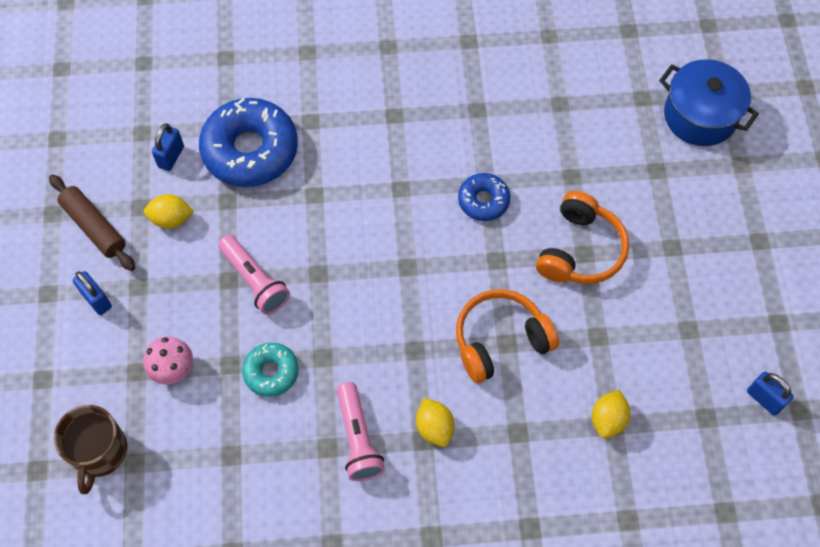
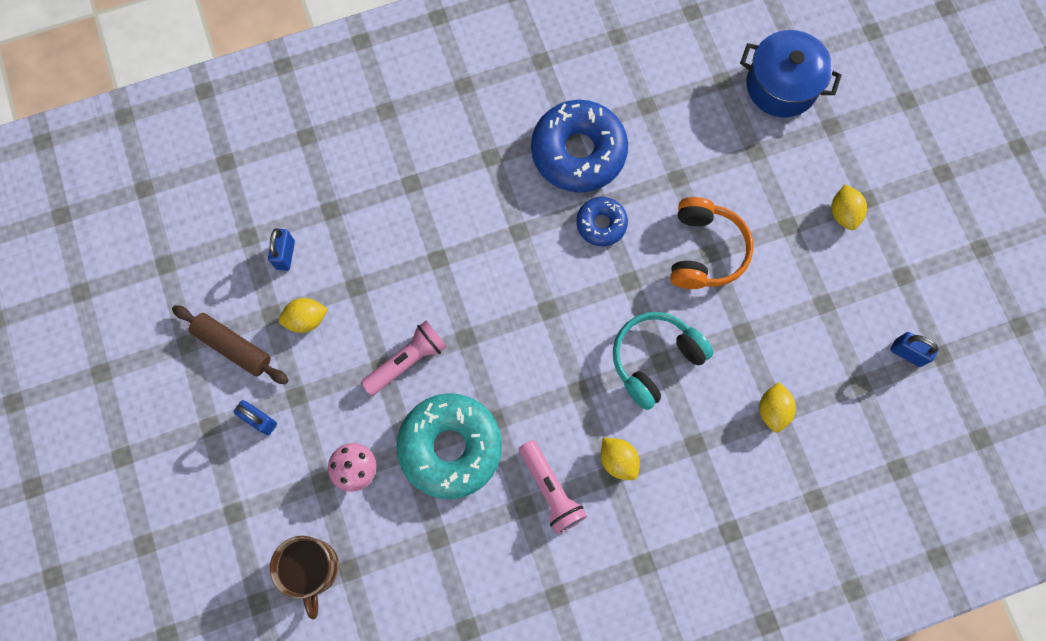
camera: 15 degrees left, 10 degrees up
(250, 150) = (361, 228): blue donut -> blue donut (578, 152)
(255, 280) = (407, 361): pink flashlight -> pink flashlight turned 75 degrees counterclockwise
(271, 372) = (450, 447): turquoise donut -> turquoise donut, size x1.91
(500, 340) = (655, 360): orange headphones -> turquoise headphones
(732, 248) = (843, 213): none -> yellow lemon

